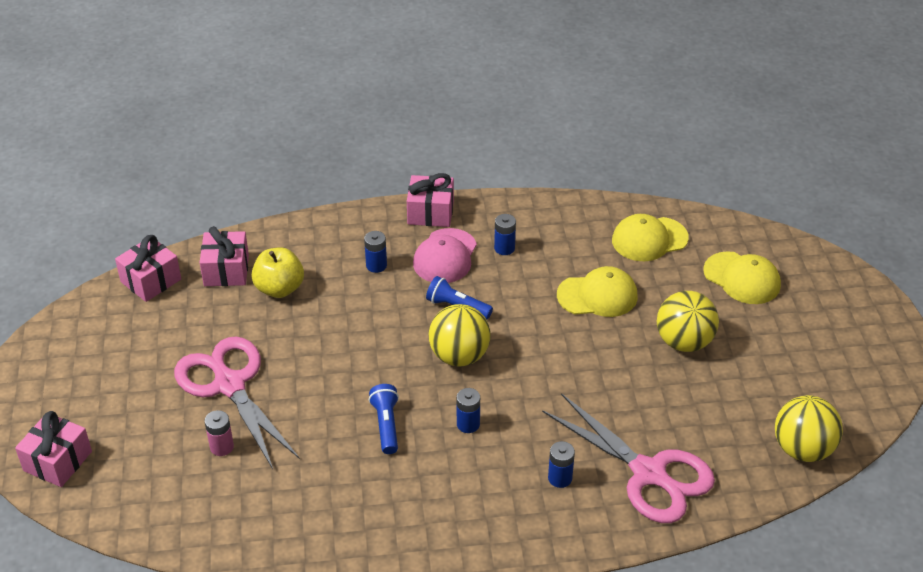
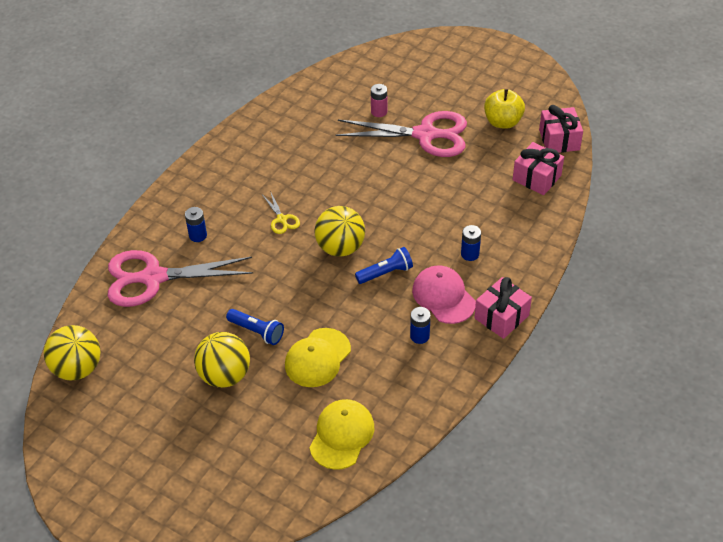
camera: 130 degrees right, 5 degrees up
(58, 461) = (435, 51): pink gift -> none
(279, 288) = (493, 194): yellow apple -> yellow apple (502, 122)
(386, 425) = (321, 184): blue flashlight -> blue flashlight (257, 331)
(468, 424) = (282, 219): blue battery -> yellow scissors
(742, 278) = (242, 464): yellow cap -> none

